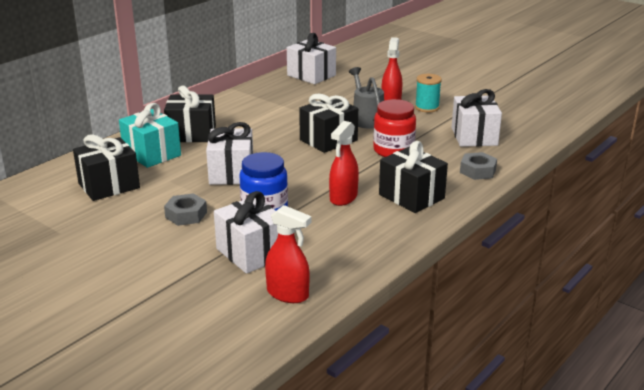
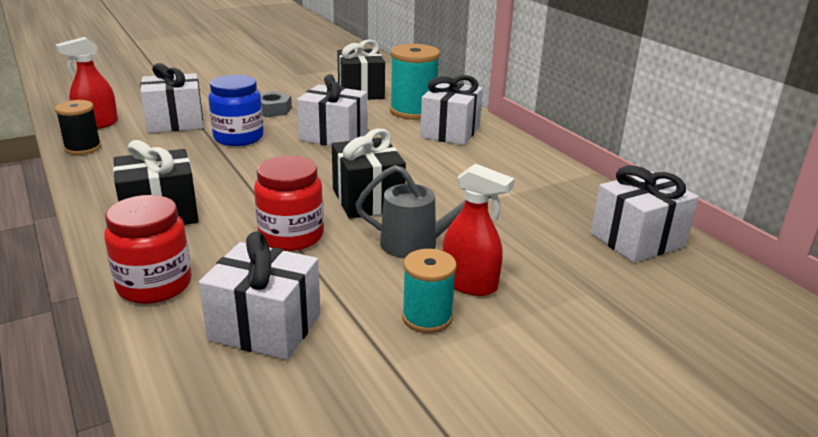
camera: 110 degrees right, 0 degrees up
(152, 154) = (413, 111): turquoise gift -> turquoise spool
(191, 134) = (450, 132): black gift -> white gift
(343, 198) = (211, 176): red spray bottle -> none
(344, 275) = (83, 148): none -> black spool
(477, 171) = (155, 285): grey nut -> red jar

